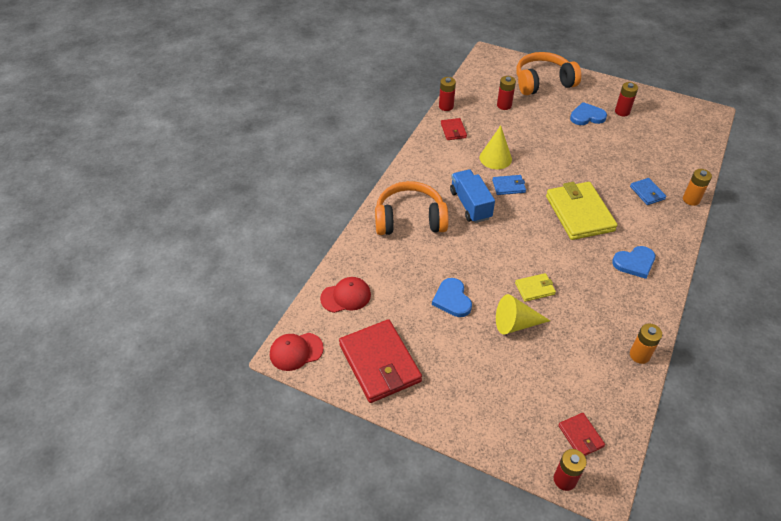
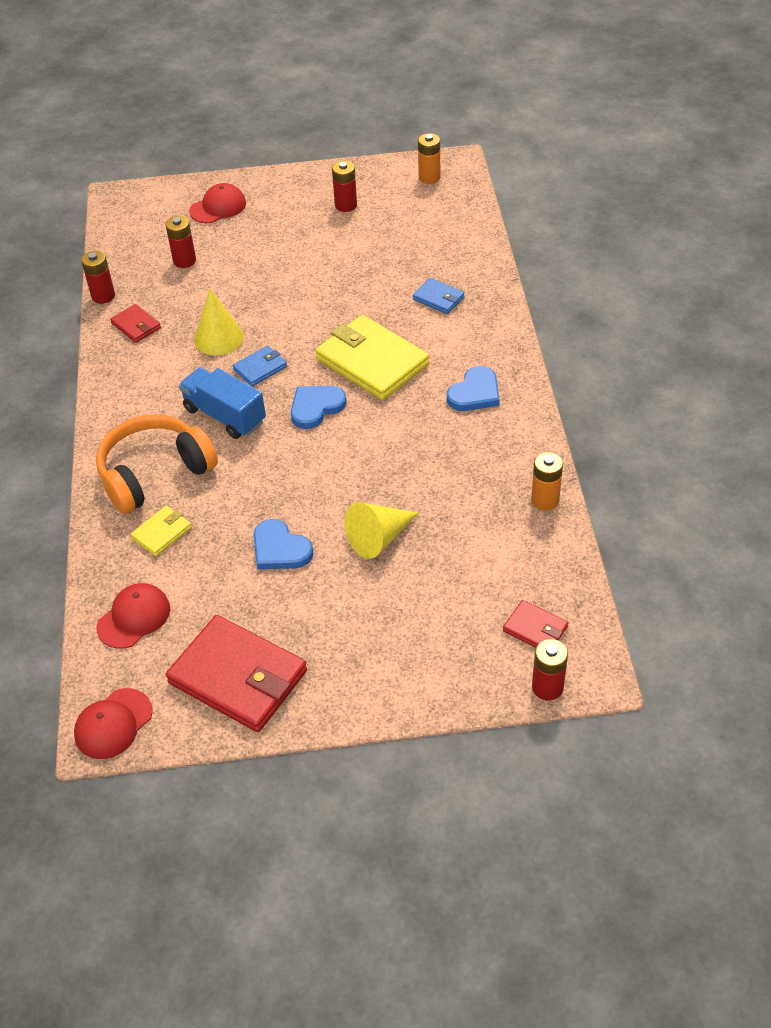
camera: 30 degrees left, 0 degrees up
(535, 288) = (375, 483): yellow wallet -> yellow wallet (162, 533)
(543, 82) = (218, 207): orange headphones -> red cap
(587, 116) = (304, 230): blue heart -> blue heart (316, 407)
(691, 199) = (494, 283): orange battery -> orange battery (429, 177)

